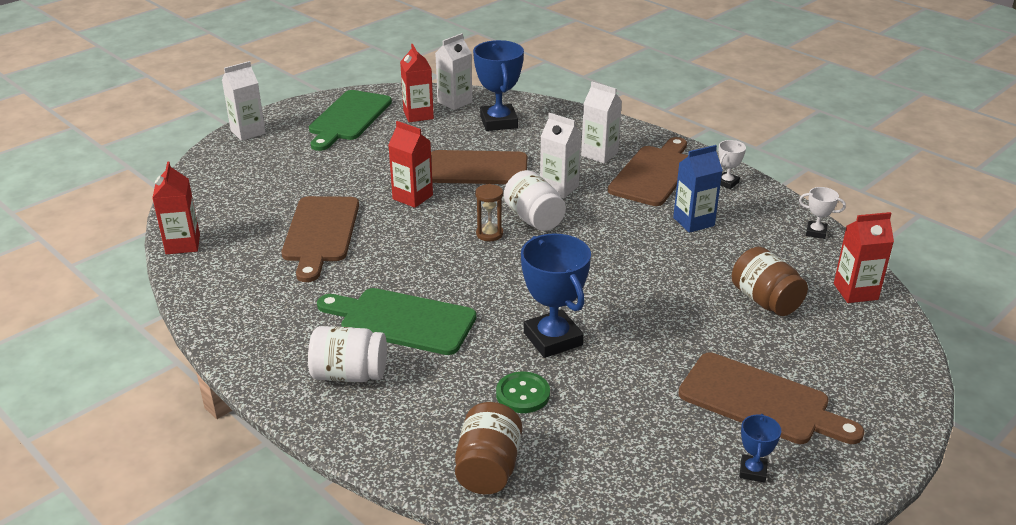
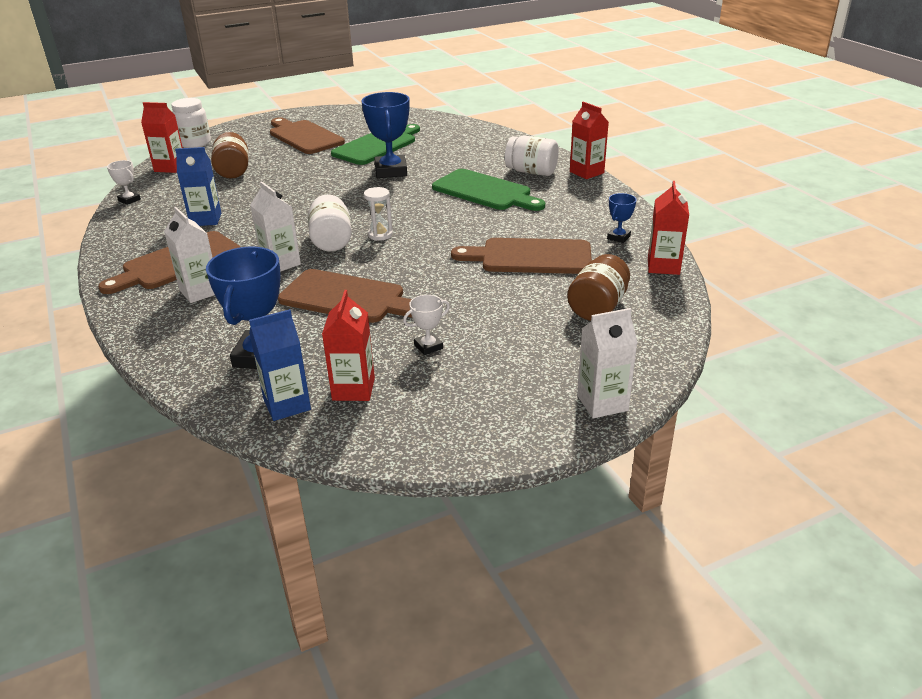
camera: 160 degrees left, 0 degrees up
(320, 233) = (530, 257): brown cutting board -> brown cutting board turned 105 degrees counterclockwise
(348, 118) = (452, 402): green cutting board -> green cutting board (377, 146)
(412, 197) = (427, 277): red carton -> red carton (586, 172)
(454, 102) = (287, 404): white carton -> blue carton
(488, 468) = (469, 133): brown jar -> brown jar (597, 307)
(489, 234) = (380, 235): brown hourglass -> white hourglass
(523, 394) = (430, 153): green button -> none
(727, 183) = (128, 244): white trophy -> white trophy (428, 346)
(753, 471) = (341, 120): blue trophy -> blue trophy (618, 237)
(903, 350) = (195, 143): none -> white jar

